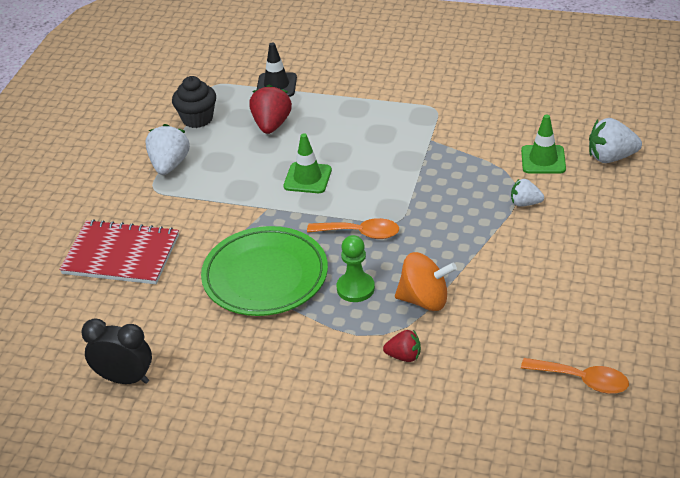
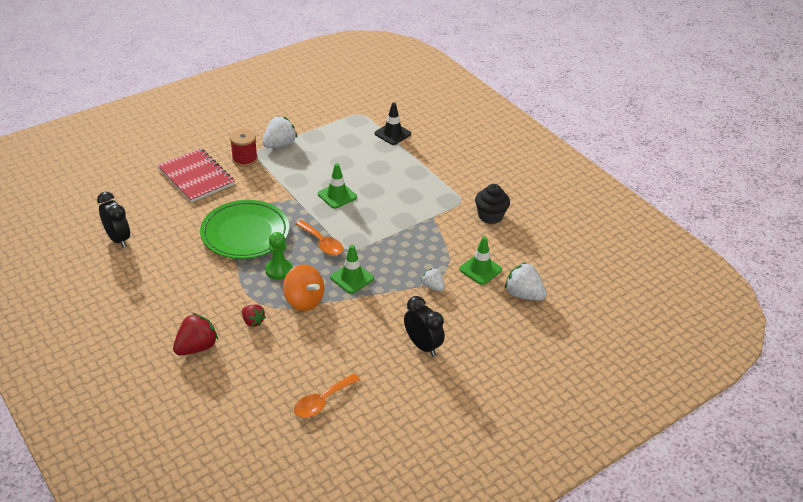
camera: 35 degrees right, 0 degrees up
(151, 203) = (244, 159): none -> red spool
(197, 119) = (326, 128): black cupcake -> black cupcake (490, 216)
(271, 125) = (359, 154): red strawberry -> red strawberry (197, 347)
(439, 246) = (352, 278): none -> green traffic cone
(582, 380) = (322, 401): orange spoon -> orange spoon turned 75 degrees clockwise
(593, 262) = (422, 345): none -> black clock

